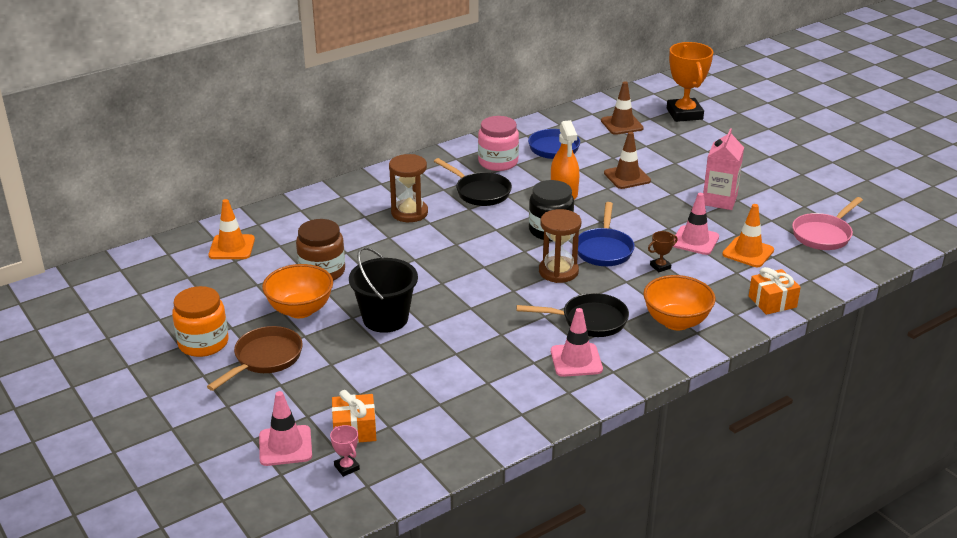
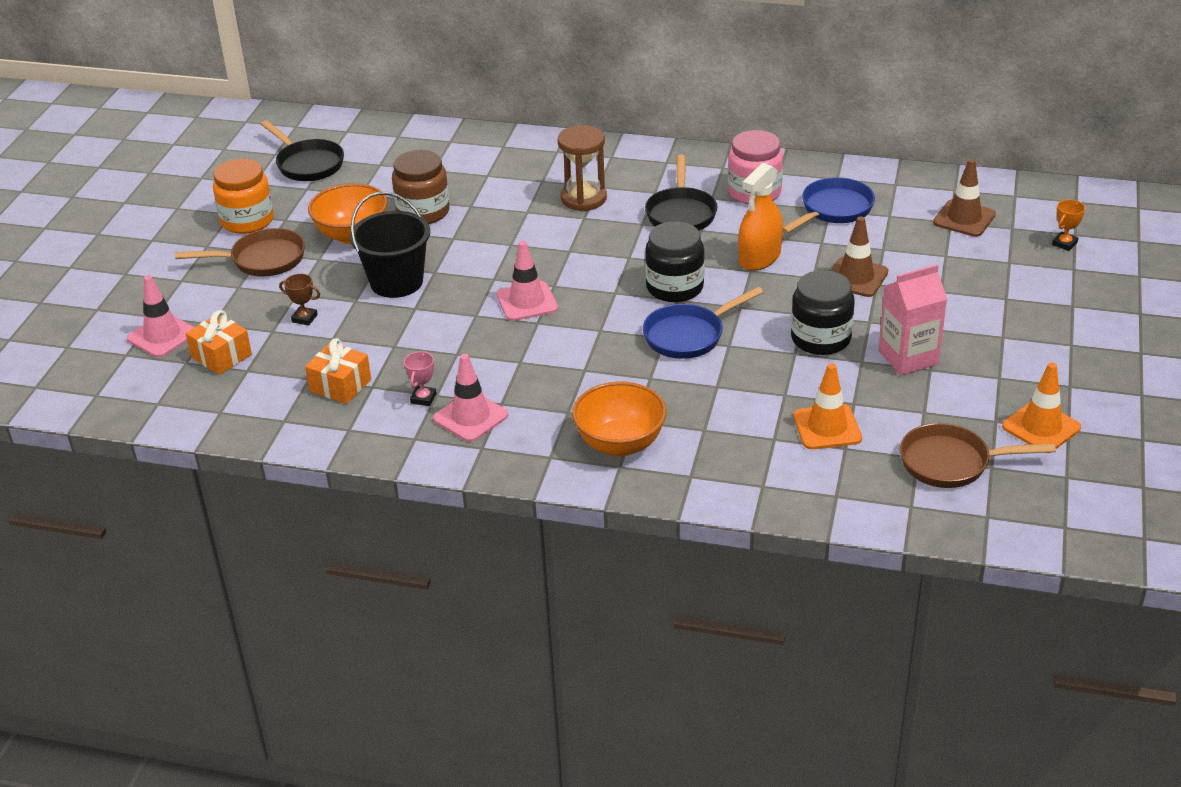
camera: 50 degrees right, 5 degrees up
(232, 247) = (396, 151): orange traffic cone -> orange traffic cone (1041, 427)
(346, 467) = (168, 380): pink trophy -> pink trophy (423, 398)
(558, 271) = (607, 330): brown hourglass -> none
(589, 320) = (547, 391): black pan -> black pan (307, 164)
(660, 266) = (709, 385): brown trophy -> brown trophy (304, 318)
(666, 214) = (820, 338): none -> black jar
(684, 114) = (1064, 243): orange trophy -> orange trophy, size x0.42
(695, 240) = (795, 382): pink traffic cone -> pink traffic cone (527, 302)
(772, 302) = (750, 489): orange gift -> orange gift (340, 385)
(823, 235) = (951, 463): pink pan -> brown pan

